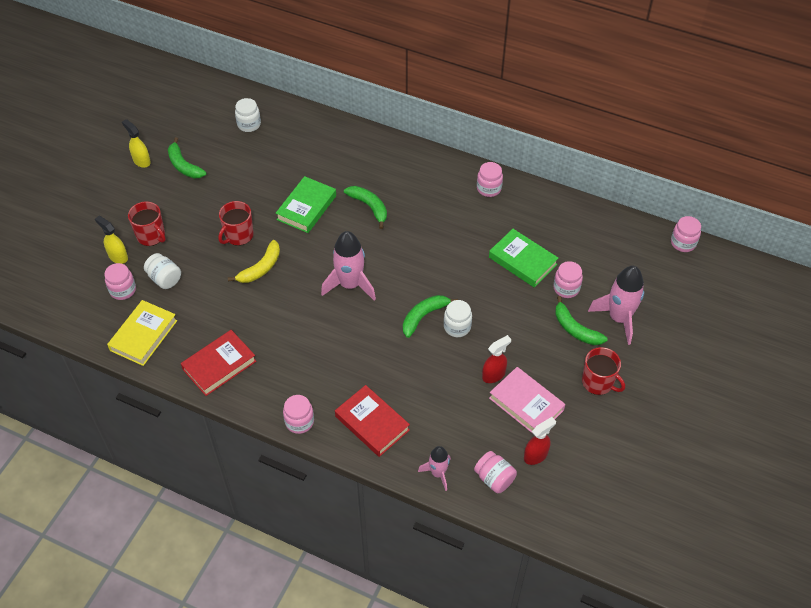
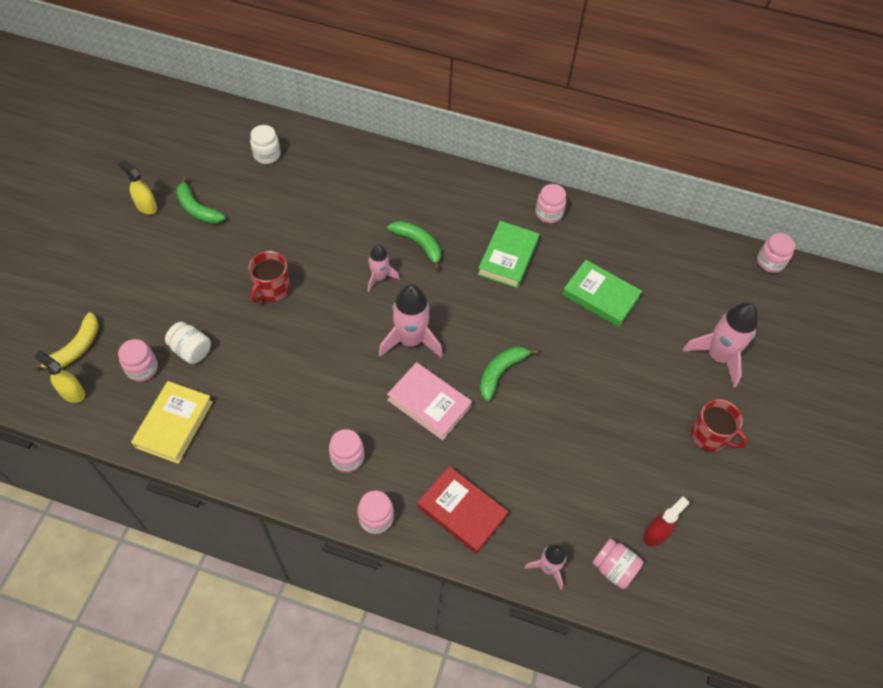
camera: 10 degrees left, 5 degrees up
(118, 256) = (131, 326): yellow spray bottle -> yellow spray bottle (72, 392)
(151, 236) = (169, 298): red mug -> none
(219, 365) = (270, 454): red book -> none
(261, 268) = (304, 328): yellow banana -> yellow banana (76, 348)
(306, 207) = (347, 250): green book -> green book (508, 257)
(331, 232) = (379, 278): none -> pink rocket
(457, 327) = (540, 382): white jar -> none
(494, 375) = (591, 437): red spray bottle -> none
(526, 404) = (634, 470): pink book -> pink book (429, 403)
(566, 288) = (654, 325): pink jar -> pink jar (347, 457)
(575, 329) = (672, 373): green banana -> none

